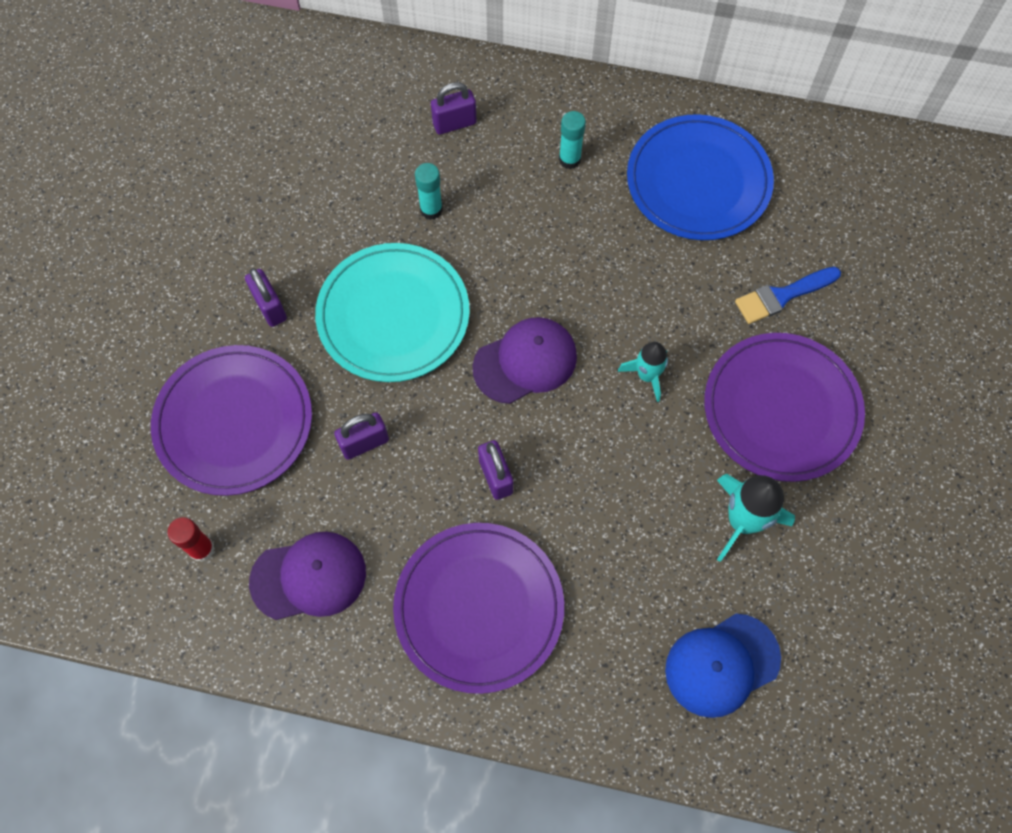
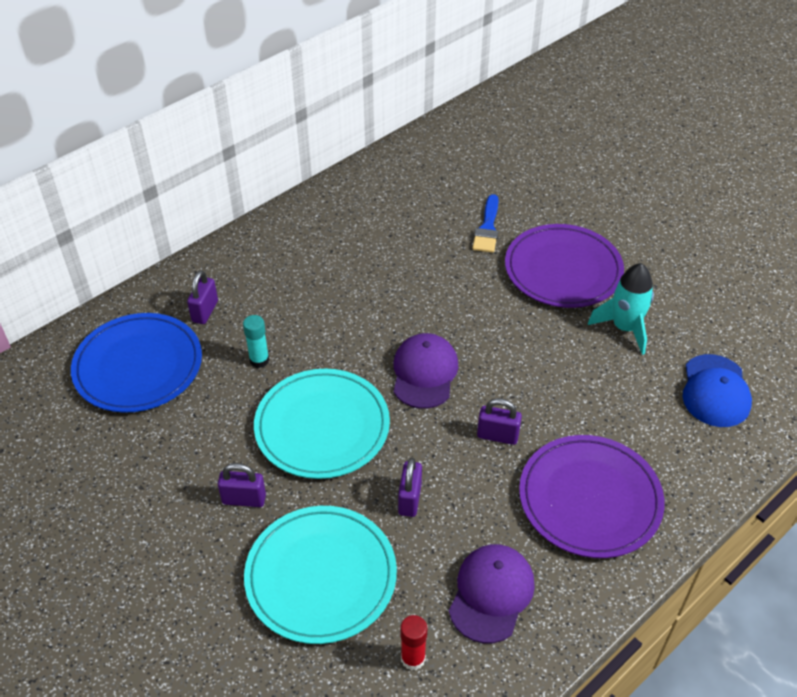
camera: 55 degrees left, 20 degrees down
(234, 422) = (321, 576): purple plate -> turquoise plate
(569, 159) = (295, 269): turquoise glue stick -> none
(647, 375) = (488, 318): turquoise rocket -> none
(698, 181) = (373, 220): blue plate -> blue plate (138, 366)

